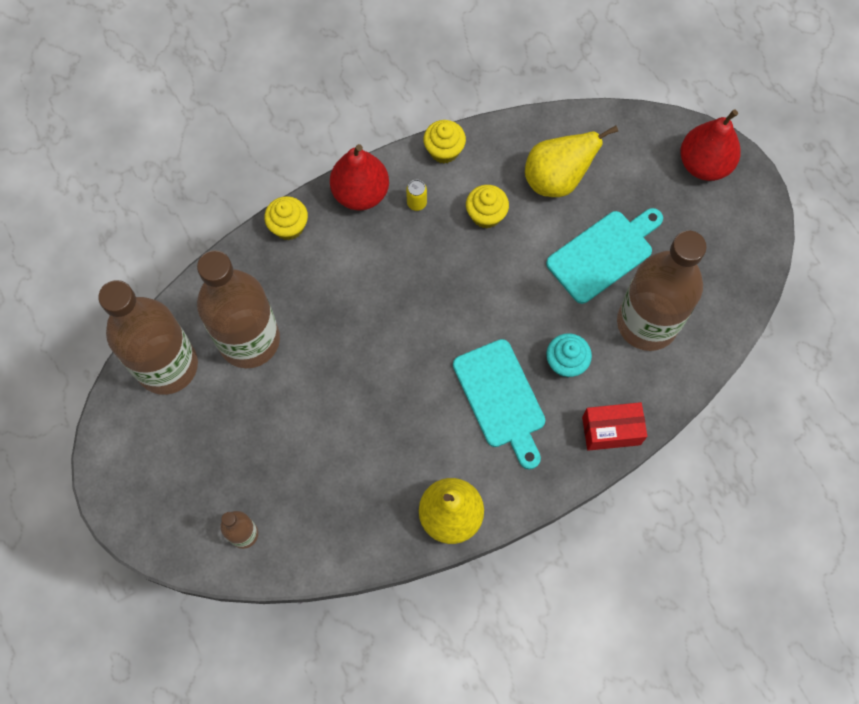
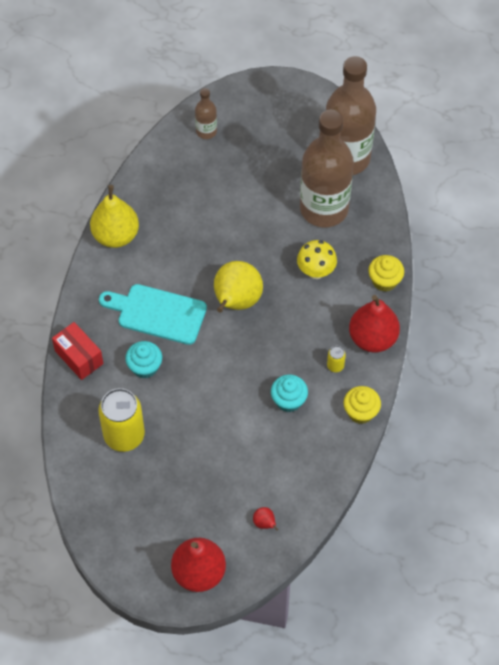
camera: 130 degrees right, 10 degrees down
(329, 293) = (316, 271): none -> yellow mushroom
(486, 215) = (288, 400): yellow cupcake -> turquoise cupcake
(557, 179) = (275, 465): yellow pear -> yellow pear (236, 302)
(603, 254) = (194, 449): turquoise cutting board -> none
(611, 431) = (79, 357): red box -> red box turned 75 degrees counterclockwise
(615, 148) = (265, 523): none -> red pear
(647, 323) = (124, 435): brown bottle -> yellow can

